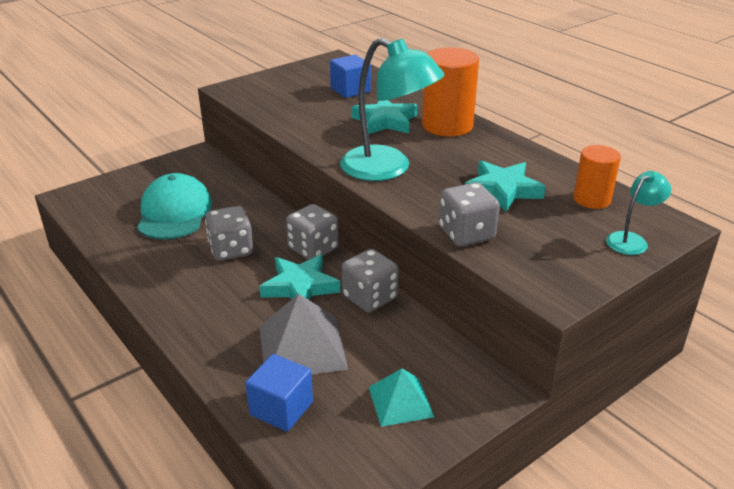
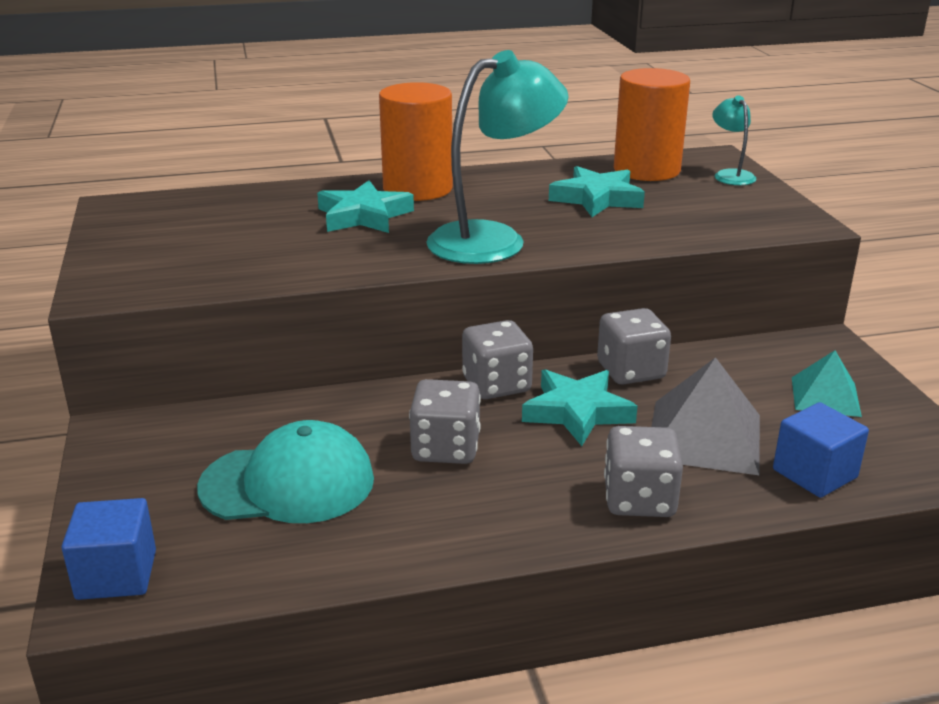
camera: 65 degrees left, 5 degrees down
(174, 213) = (288, 483): turquoise cap -> turquoise cap turned 150 degrees clockwise
(350, 90) = (239, 216): blue cube -> blue cube (116, 574)
(466, 234) = (674, 234): grey dice -> grey dice (639, 499)
(591, 199) = (646, 170): orange cylinder -> orange cylinder, size x1.64

